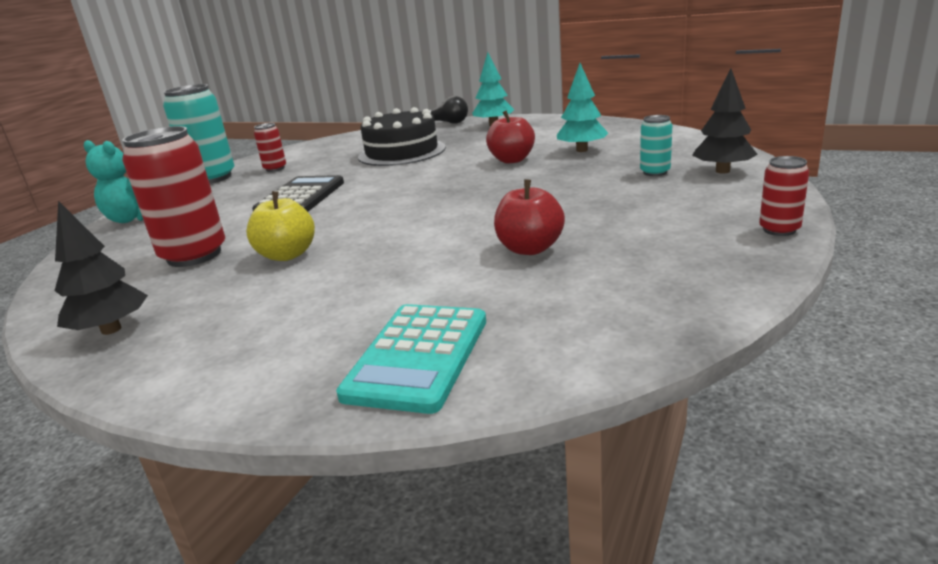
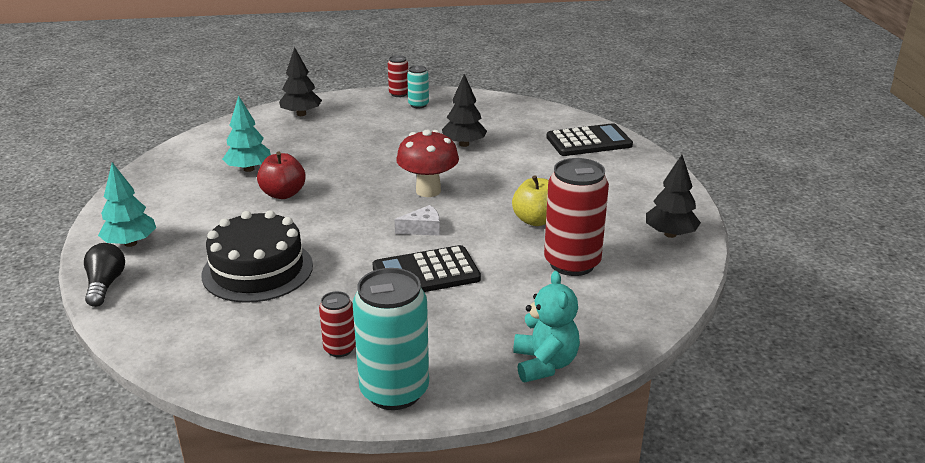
camera: 125 degrees left, 5 degrees up
(365, 203) = (423, 229): none -> white cheese
(418, 357) = (589, 141): turquoise calculator -> black calculator
(433, 213) = (428, 191): none -> red mushroom
(530, 249) = (464, 144): red apple -> black tree
(655, 172) = (308, 133): turquoise can -> turquoise can (418, 105)

